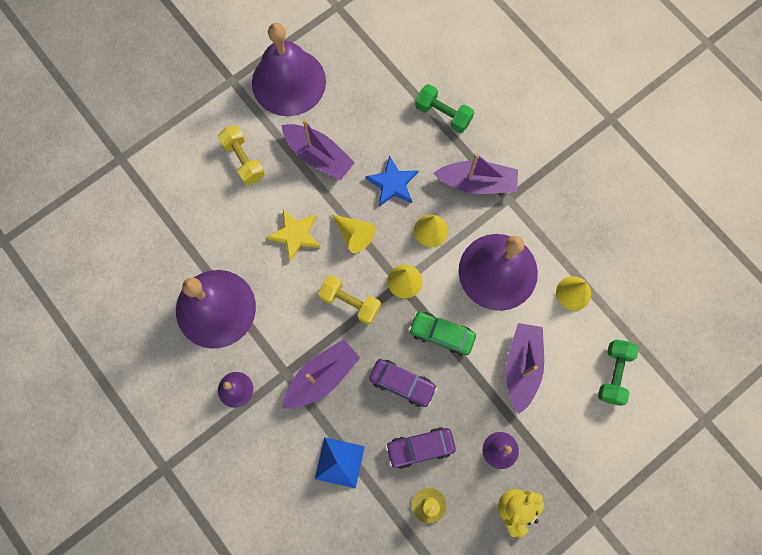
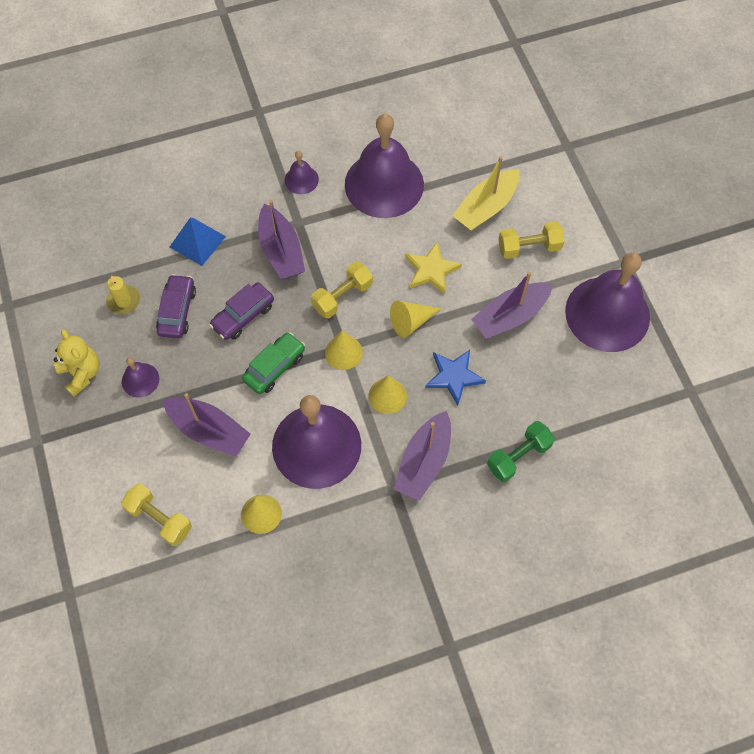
camera: 110 degrees right, 10 degrees down
(212, 208) = (486, 207): none -> yellow boat
(613, 374) = (159, 519): green dumbbell -> yellow dumbbell

